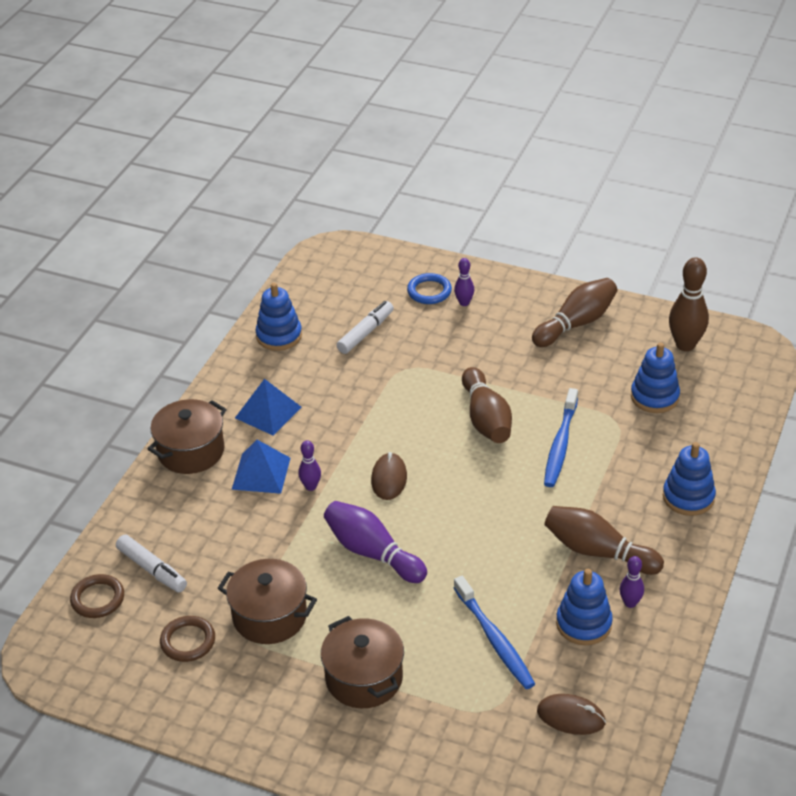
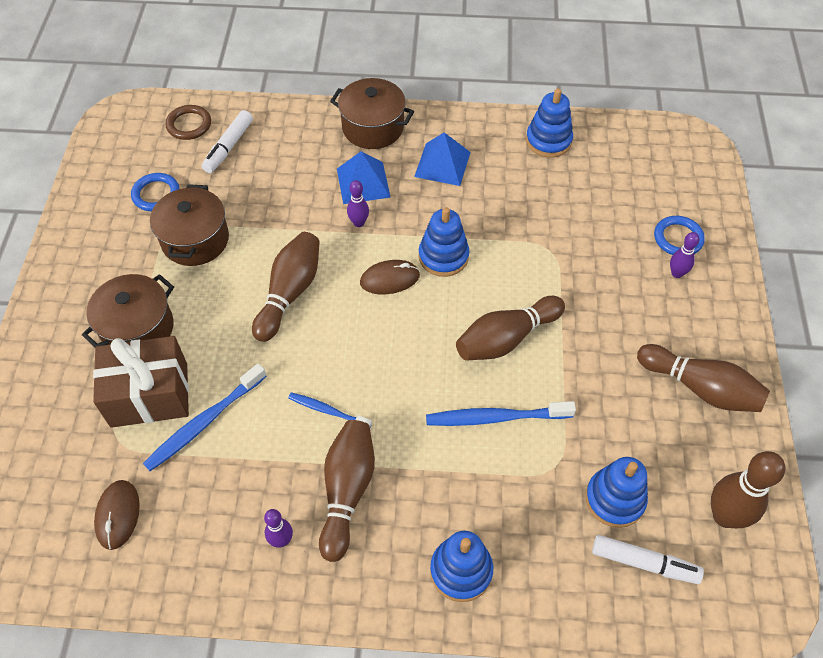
camera: 70 degrees right, 15 degrees up
(188, 641) = (156, 194): brown ring -> blue ring
(365, 333) = (586, 204): white marker -> white marker (644, 563)
(372, 553) = (290, 293): purple bowling pin -> brown bowling pin
(447, 677) = (149, 394): none -> brown gift
(514, 549) = (328, 411): none -> blue toothbrush
(583, 624) = (242, 500): blue stacking toy -> blue stacking toy (443, 256)

